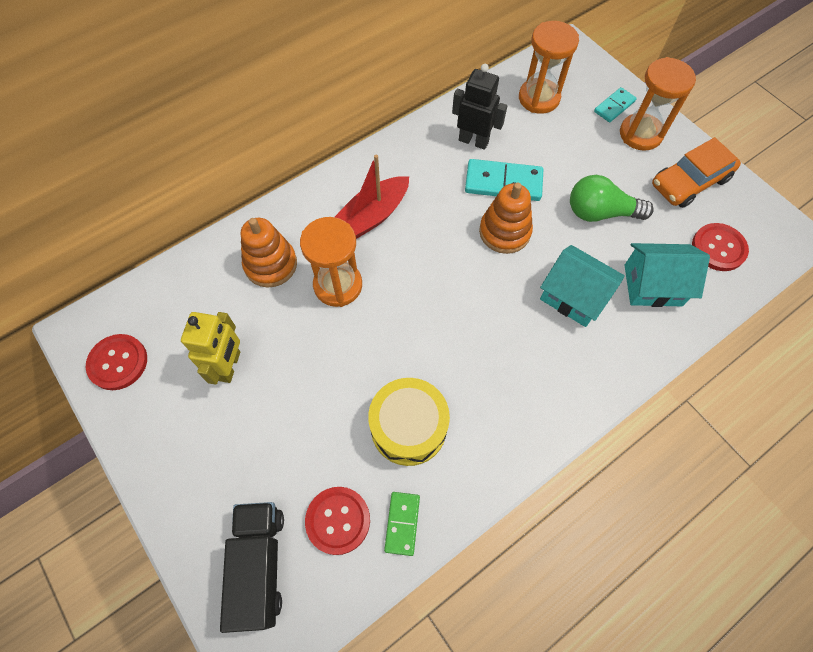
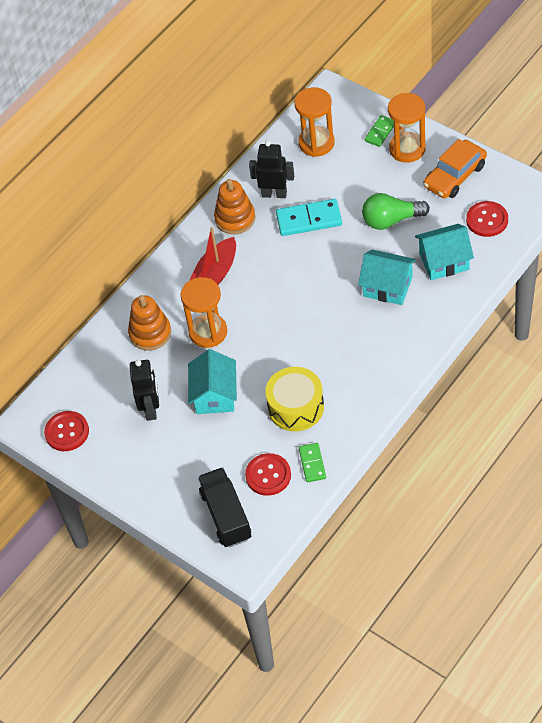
camera: 10 degrees left, 10 degrees down
(230, 366) = (151, 409): yellow robot -> black robot
(314, 374) = (215, 395): none -> turquoise house
(504, 232) = (321, 256): orange stacking toy -> orange stacking toy (235, 218)
(614, 106) = (380, 132): turquoise domino -> green domino

